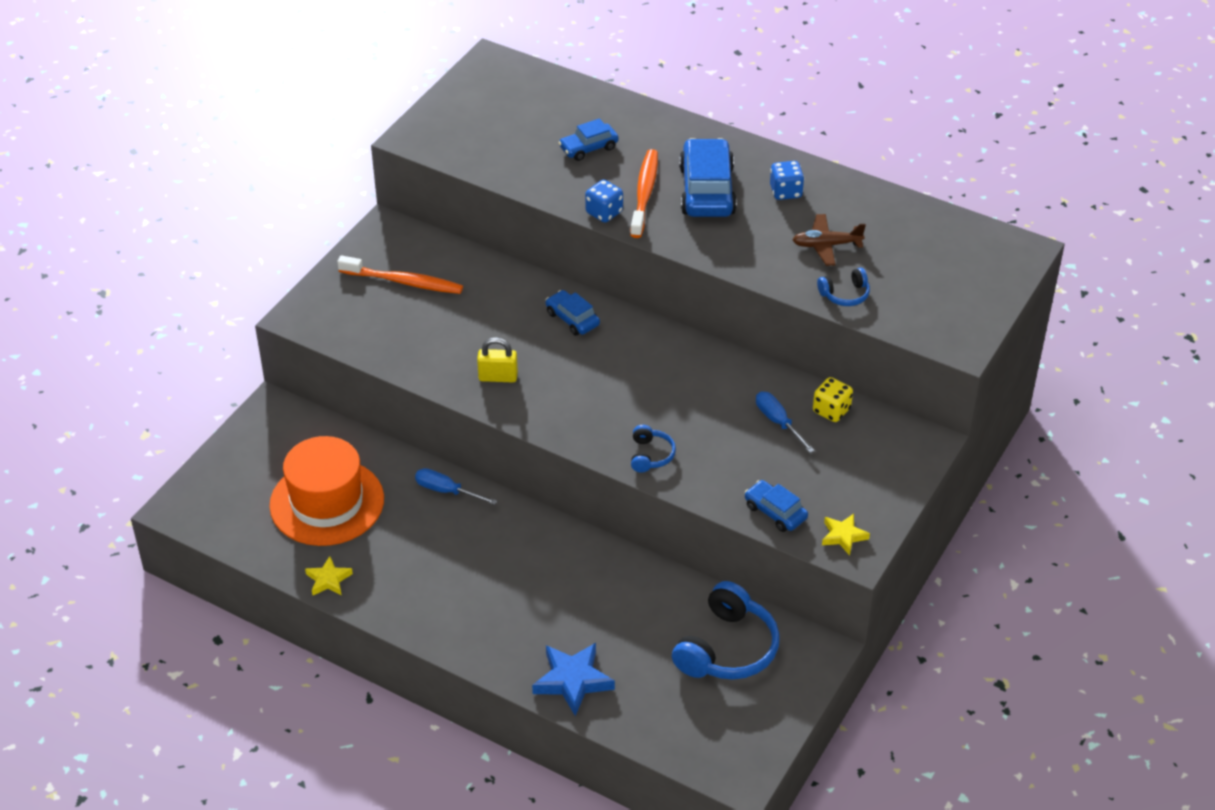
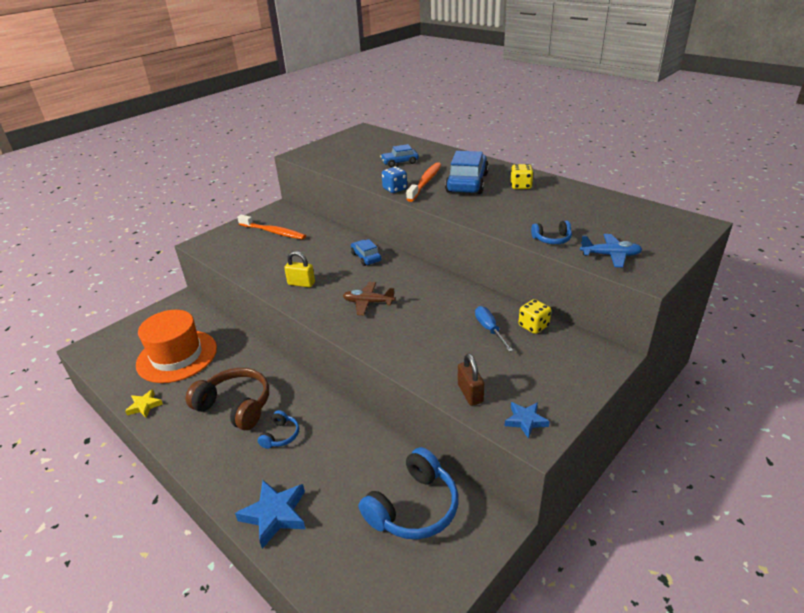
camera: 15 degrees right, 10 degrees down
(446, 491) = (256, 358): blue screwdriver -> none
(455, 563) = (235, 406): none -> brown headphones
(650, 455) = (384, 341): blue headphones -> blue headphones (280, 435)
(775, 512) = (470, 393): blue car -> brown padlock
(785, 192) = (521, 186): blue dice -> yellow dice
(826, 245) = (543, 213): brown plane -> brown plane (368, 303)
(843, 536) = (525, 421): yellow star -> blue star
(919, 316) = (610, 255): none -> blue plane

